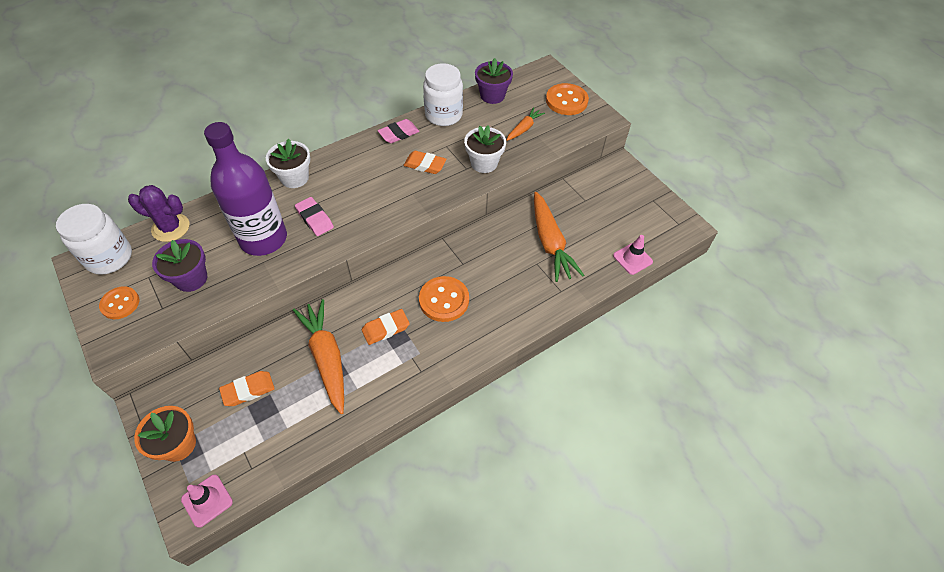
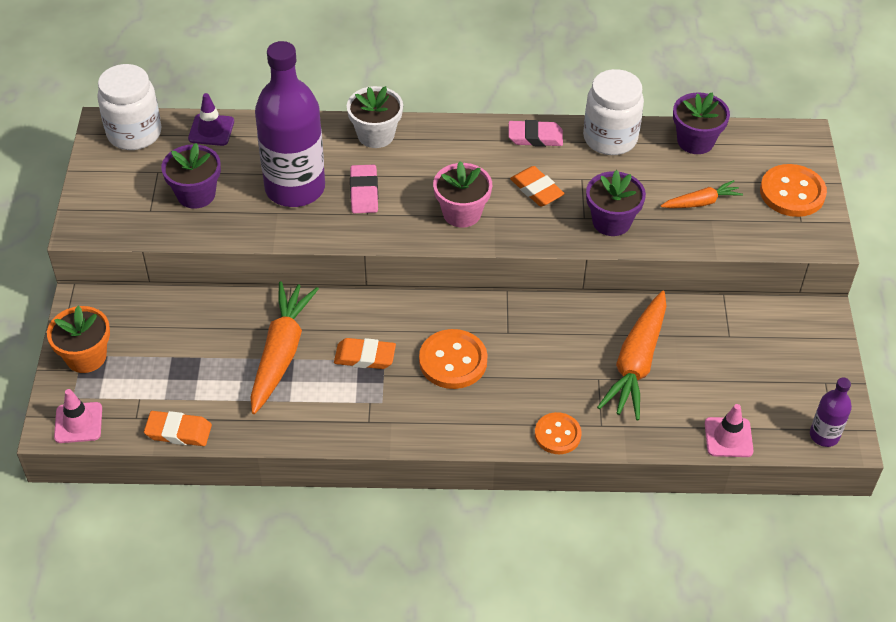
camera: 35 degrees right, 5 degrees down
(120, 303) = (115, 186): orange button -> orange button (557, 434)
(171, 228) = (211, 130): purple cactus -> purple traffic cone
(248, 390) = (182, 342): orange eraser -> orange eraser (178, 432)
(390, 201) = (462, 213): none -> pink flower pot
(484, 163) = (611, 221): white flower pot -> purple flower pot
(677, 230) = (824, 435): none -> purple bottle

